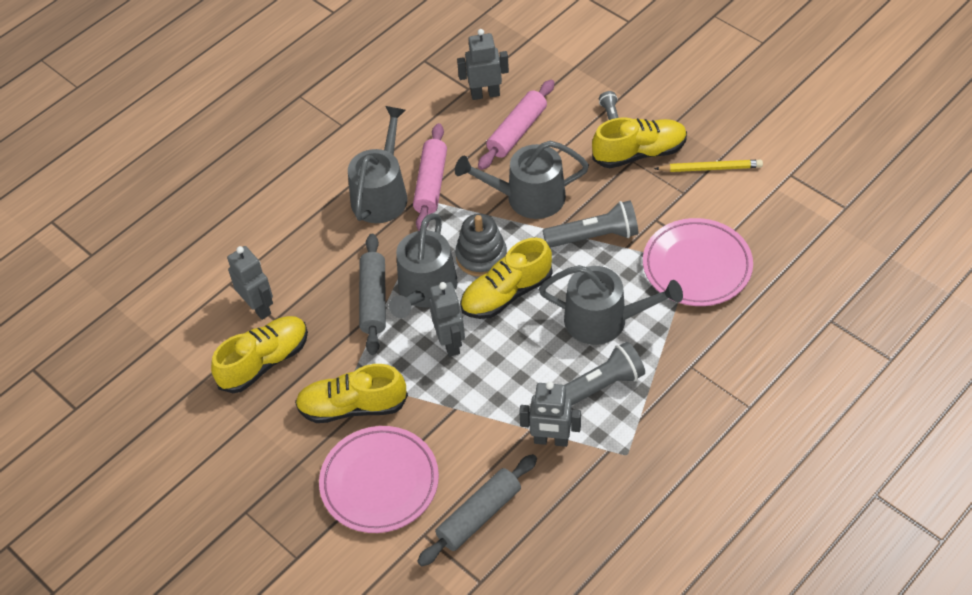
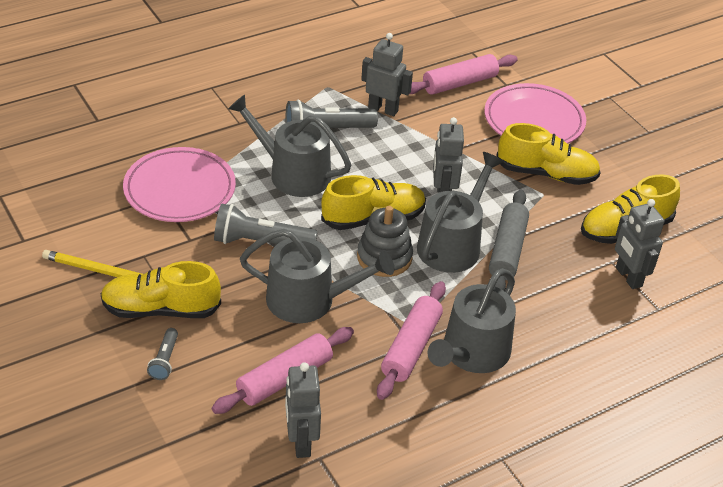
camera: 170 degrees left, 10 degrees down
(479, 515) = (459, 83): grey rolling pin -> pink rolling pin
(485, 94) = (301, 442): grey robot -> grey robot turned 75 degrees clockwise

